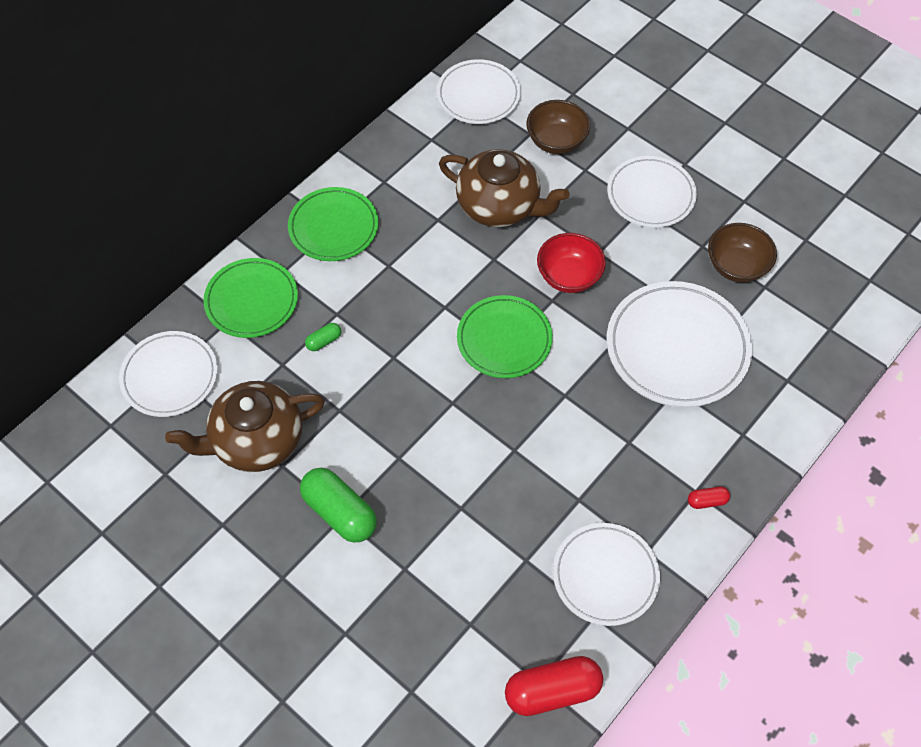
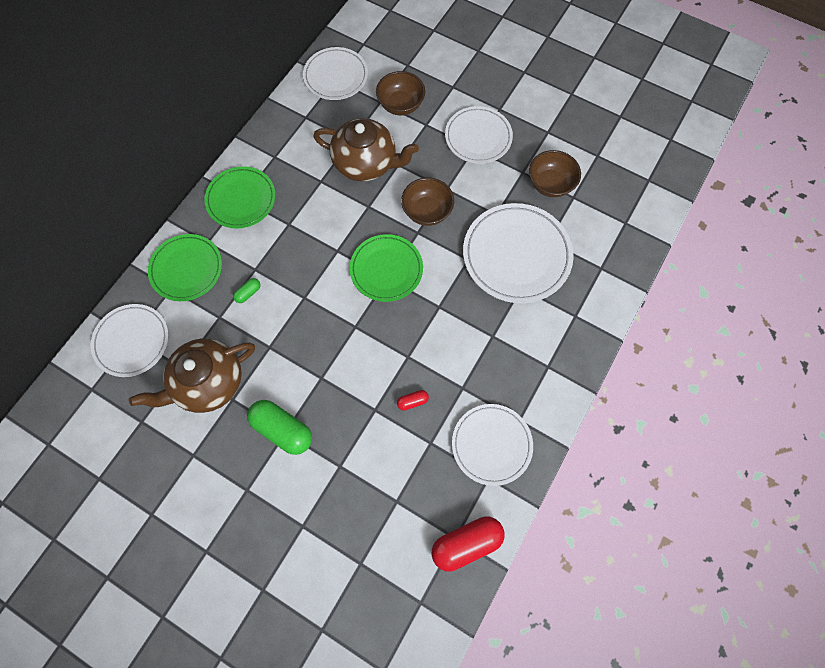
camera: 10 degrees left, 10 degrees up
(569, 276) = (427, 211): red bowl -> brown bowl
(707, 501) = (557, 372): red capsule -> red capsule (412, 401)

